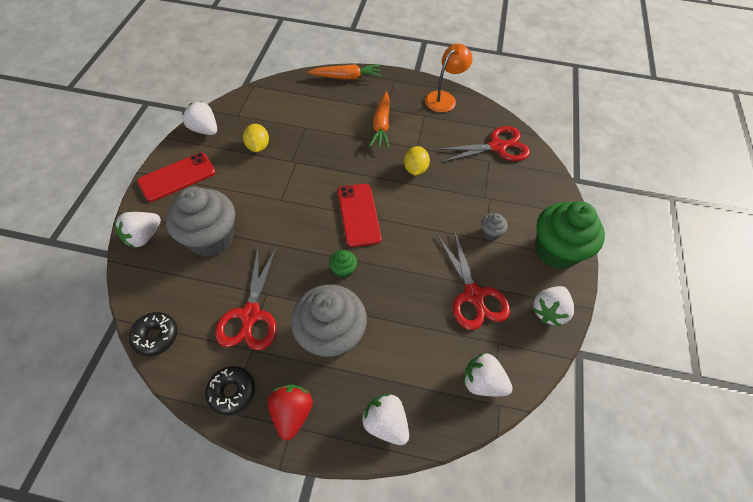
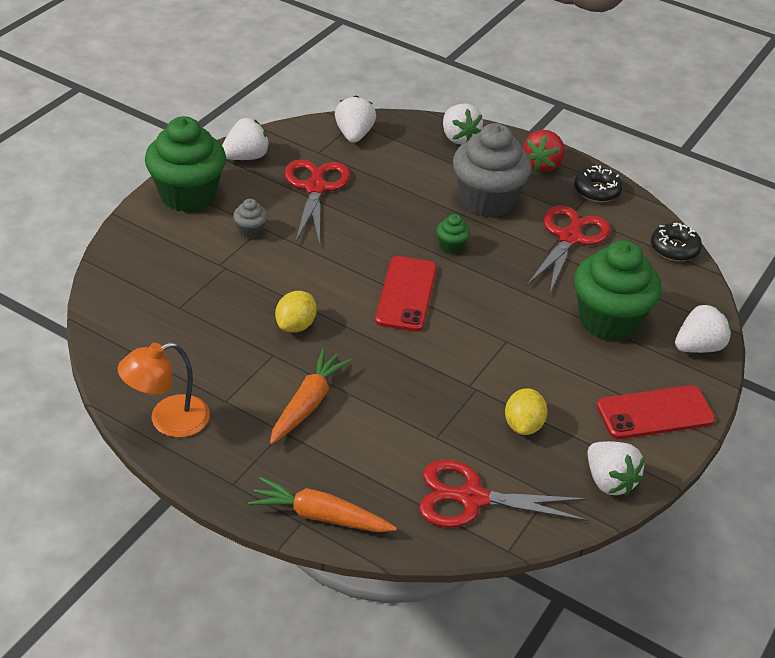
camera: 160 degrees left, 15 degrees down
(211, 238) = (608, 321): grey cupcake -> green cupcake
(482, 382) = (354, 135): white strawberry -> white strawberry turned 135 degrees counterclockwise
(497, 147) = (150, 320): red scissors -> red scissors (472, 498)

